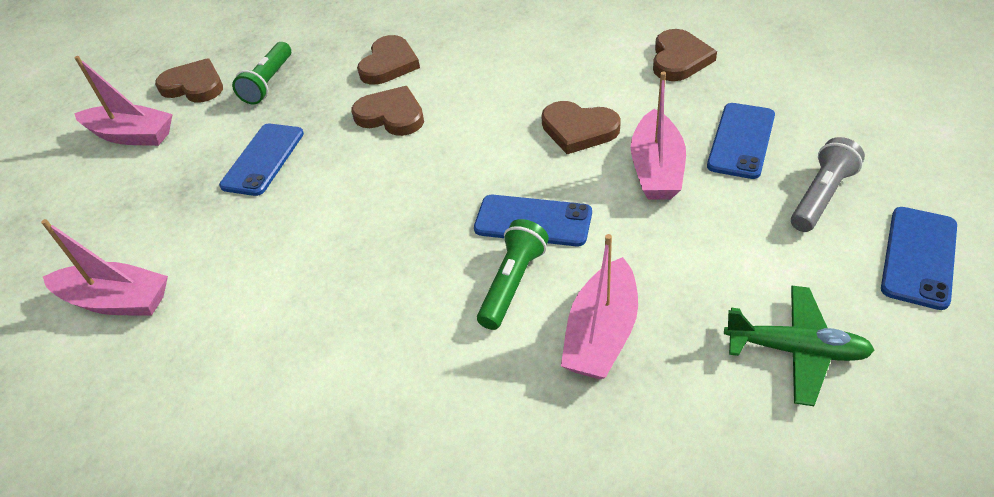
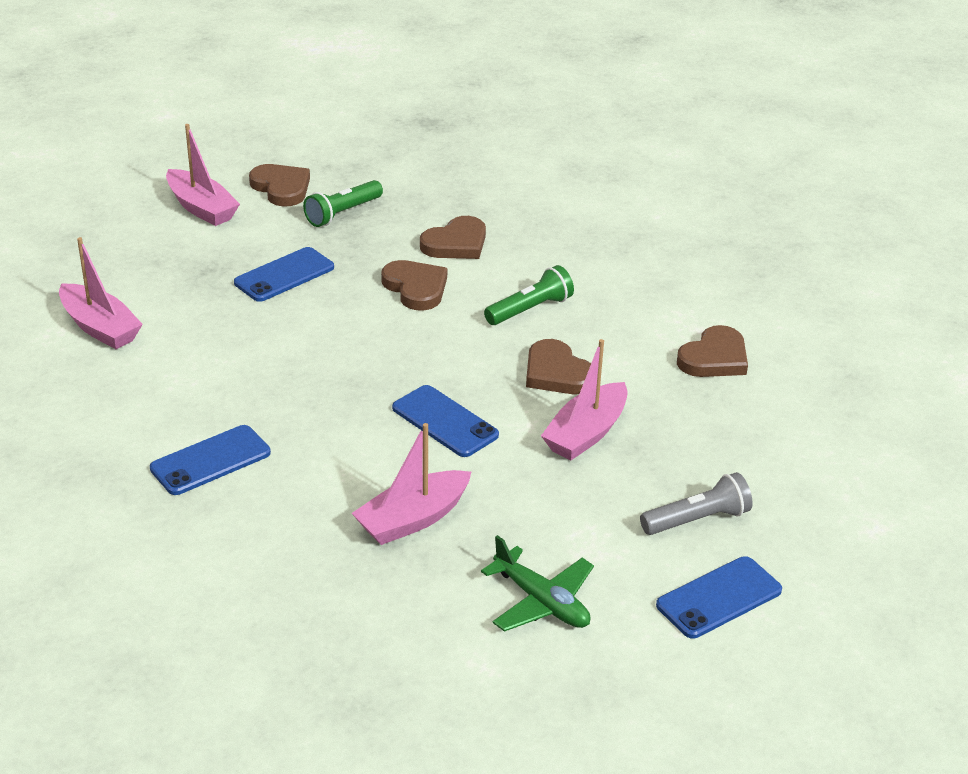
camera: 25 degrees right, 10 degrees down
(512, 283) = (384, 455): green flashlight -> green flashlight (530, 309)
(741, 140) = (684, 447): blue phone -> blue phone (210, 460)

